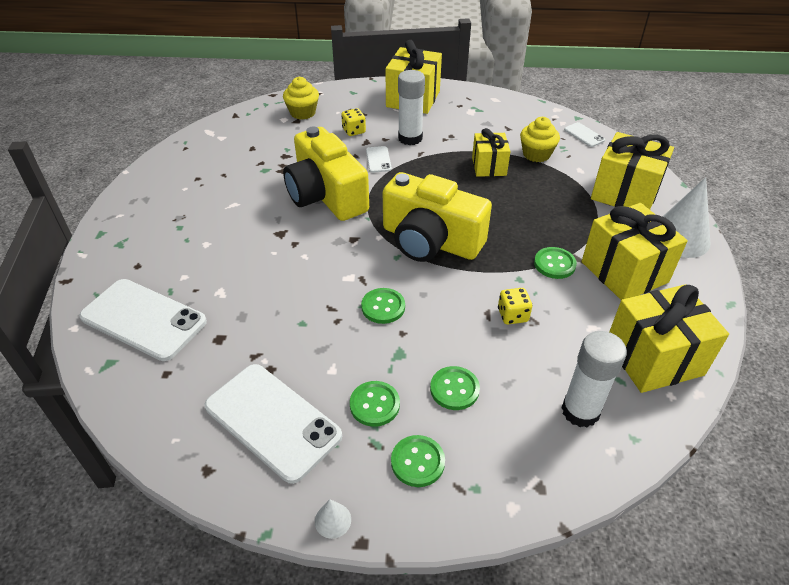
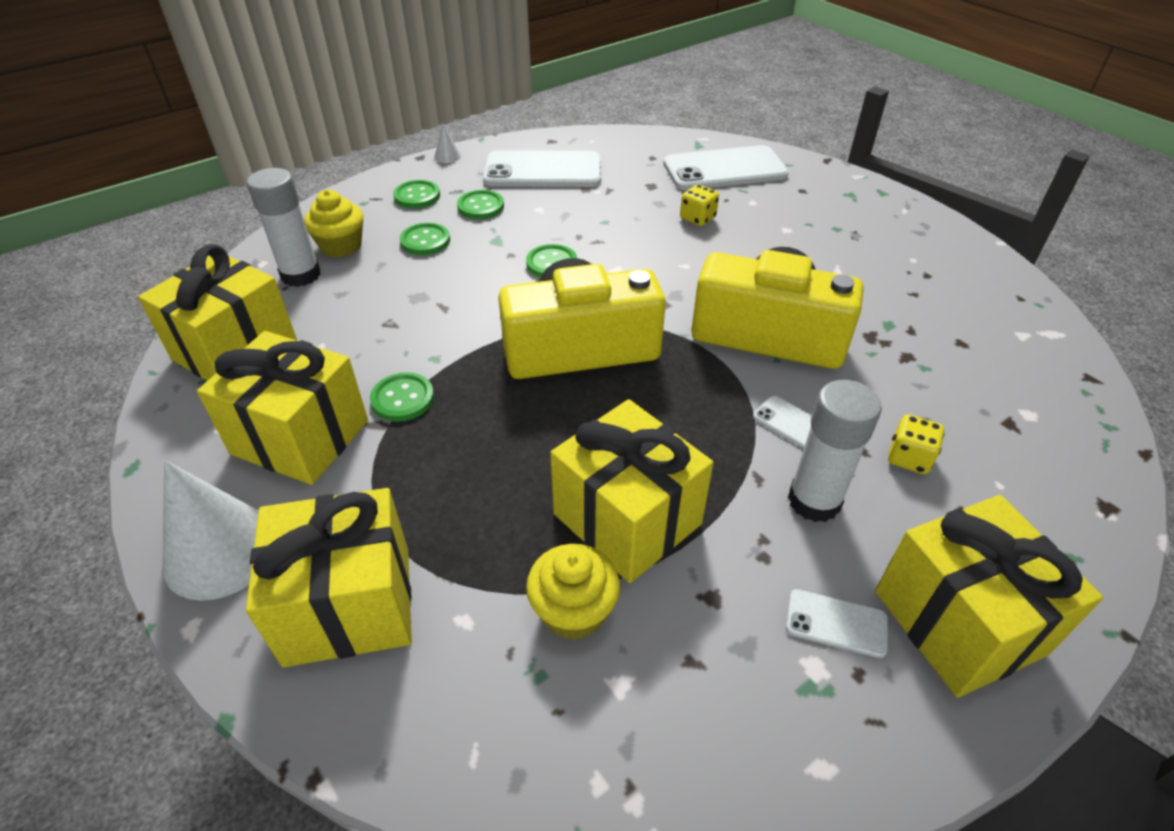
camera: 140 degrees right, 0 degrees up
(303, 113) = (1034, 445): yellow cupcake -> yellow cupcake (341, 246)
(489, 166) = (627, 519): yellow gift -> yellow gift, size x1.62
(512, 315) = (415, 317): yellow dice -> yellow dice (697, 218)
(584, 135) = (519, 763): white phone -> white phone (836, 623)

